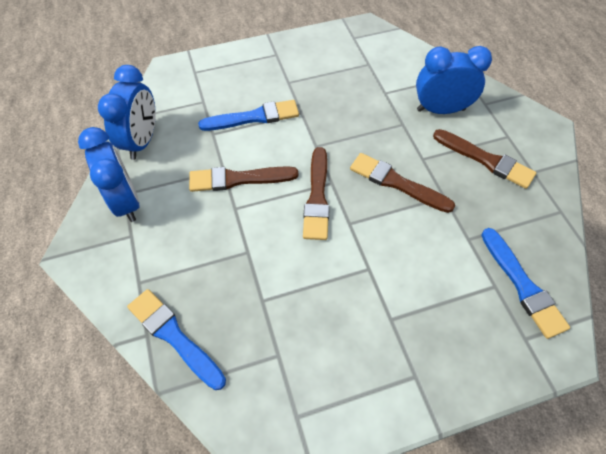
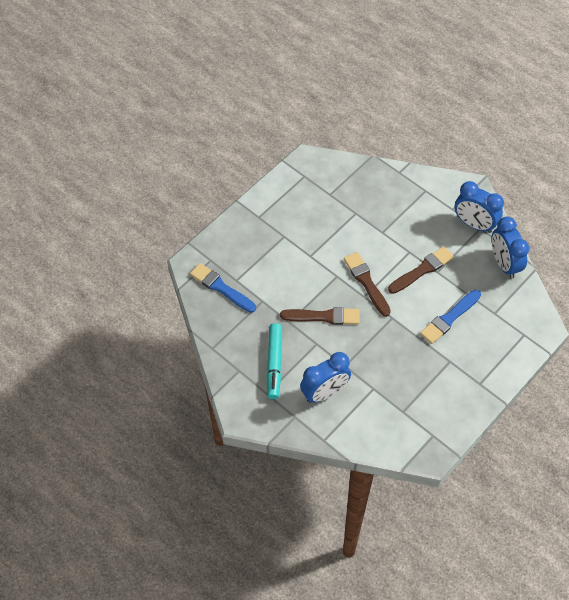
camera: 150 degrees right, 0 degrees up
(174, 336) = (385, 178): blue brush -> none
(486, 160) = (274, 364): brown brush -> turquoise marker

